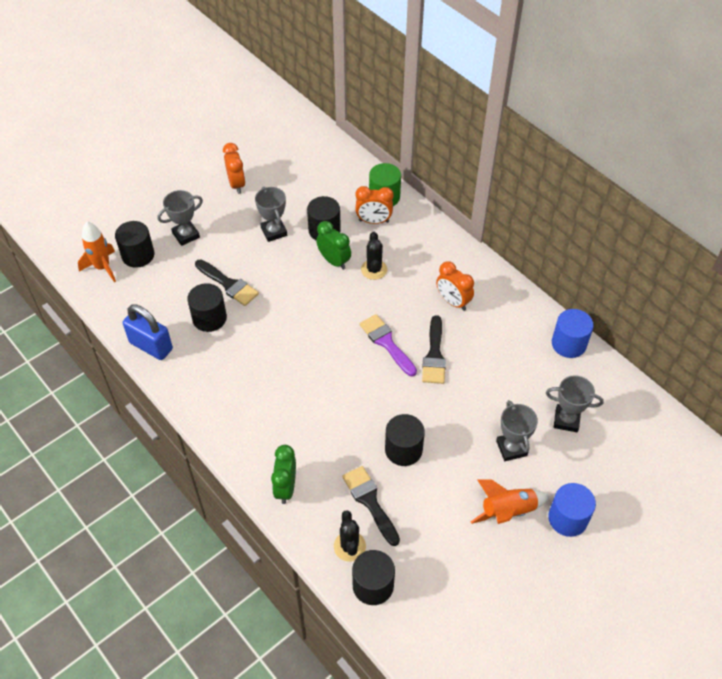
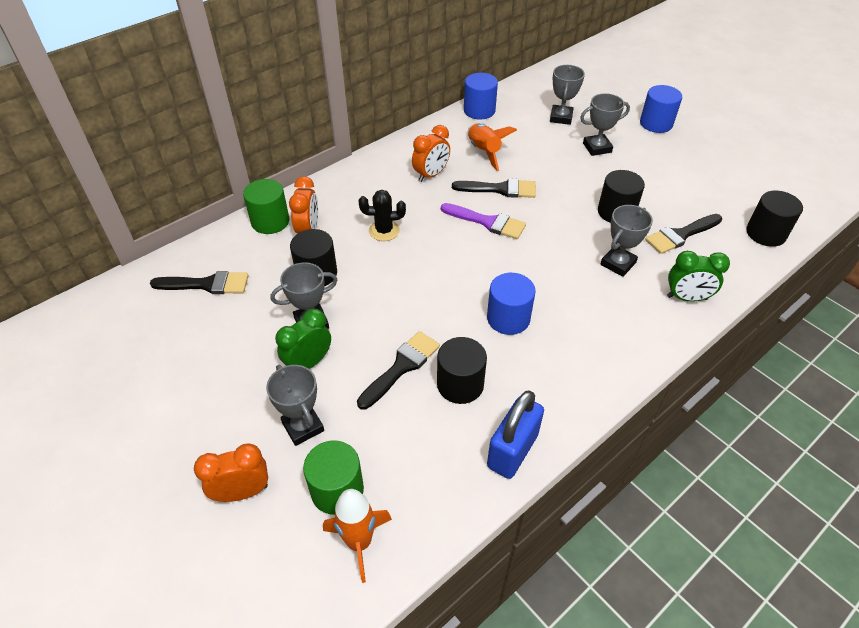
camera: 90 degrees left, 5 degrees down
(138, 255) = (337, 490): black cylinder -> green cylinder
(236, 184) = (210, 370): orange clock -> orange clock (242, 492)
(270, 351) = (508, 318): none -> blue cylinder
(315, 171) = (207, 284): none -> black brush
(331, 439) = (618, 263): none -> grey trophy
(334, 261) = (368, 264): green clock -> green clock (309, 363)
(349, 546) = (733, 249): black cactus -> none
(386, 343) = (487, 222): purple brush -> purple brush turned 120 degrees counterclockwise
(507, 511) = (660, 153): orange rocket -> orange rocket (484, 152)

